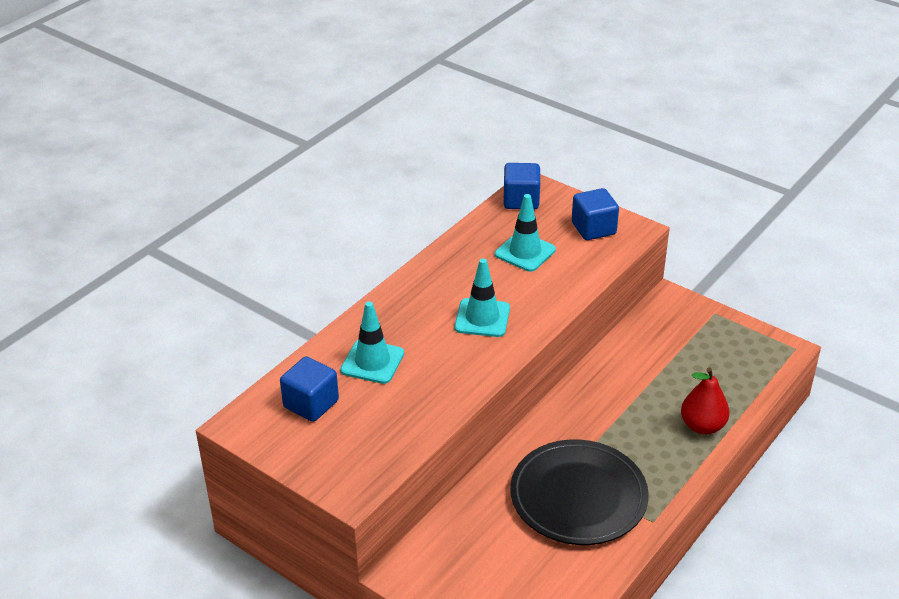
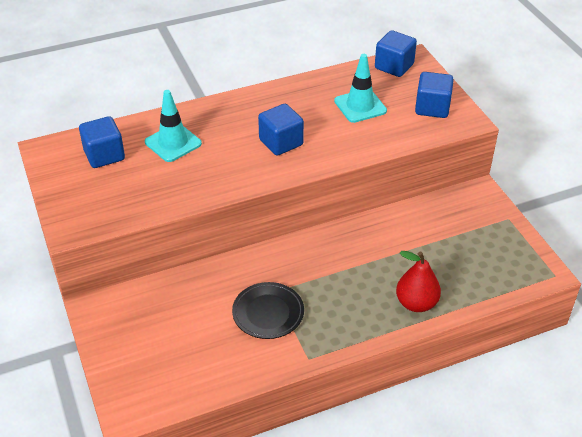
camera: 30 degrees right, 5 degrees up
(482, 318) = (281, 142): turquoise traffic cone -> blue cube
(578, 497) = (268, 313): black plate -> black plate, size x0.59

